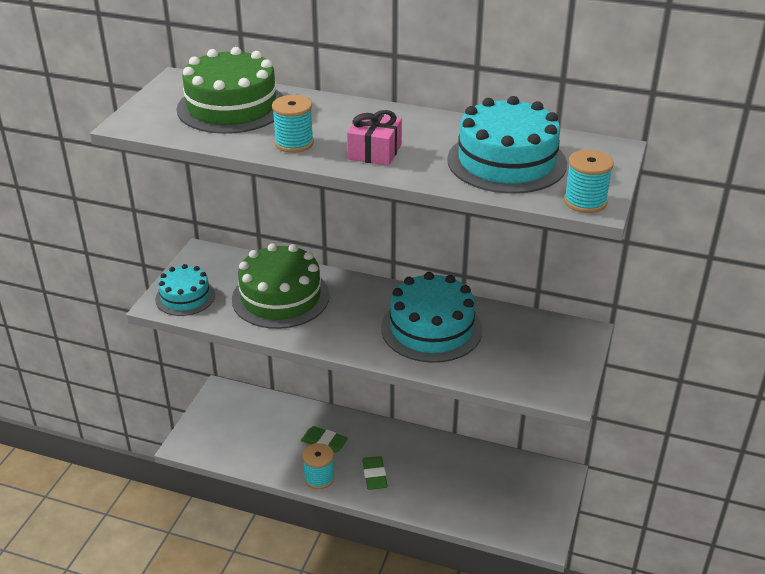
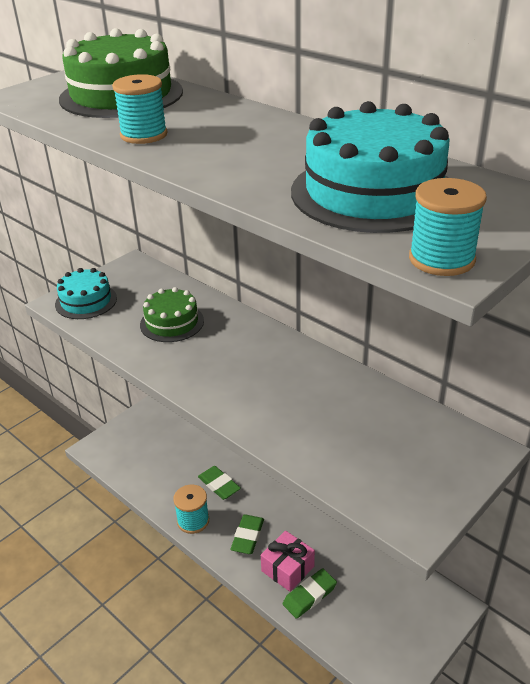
camera: 25 degrees right, 0 degrees up
(280, 297) = (172, 322): green cake -> green cake, size x0.61
(374, 152) = (221, 156): pink gift -> pink gift (287, 568)
(431, 328) = (303, 395): turquoise cake -> none
(451, 503) = (309, 595): none -> green eraser

